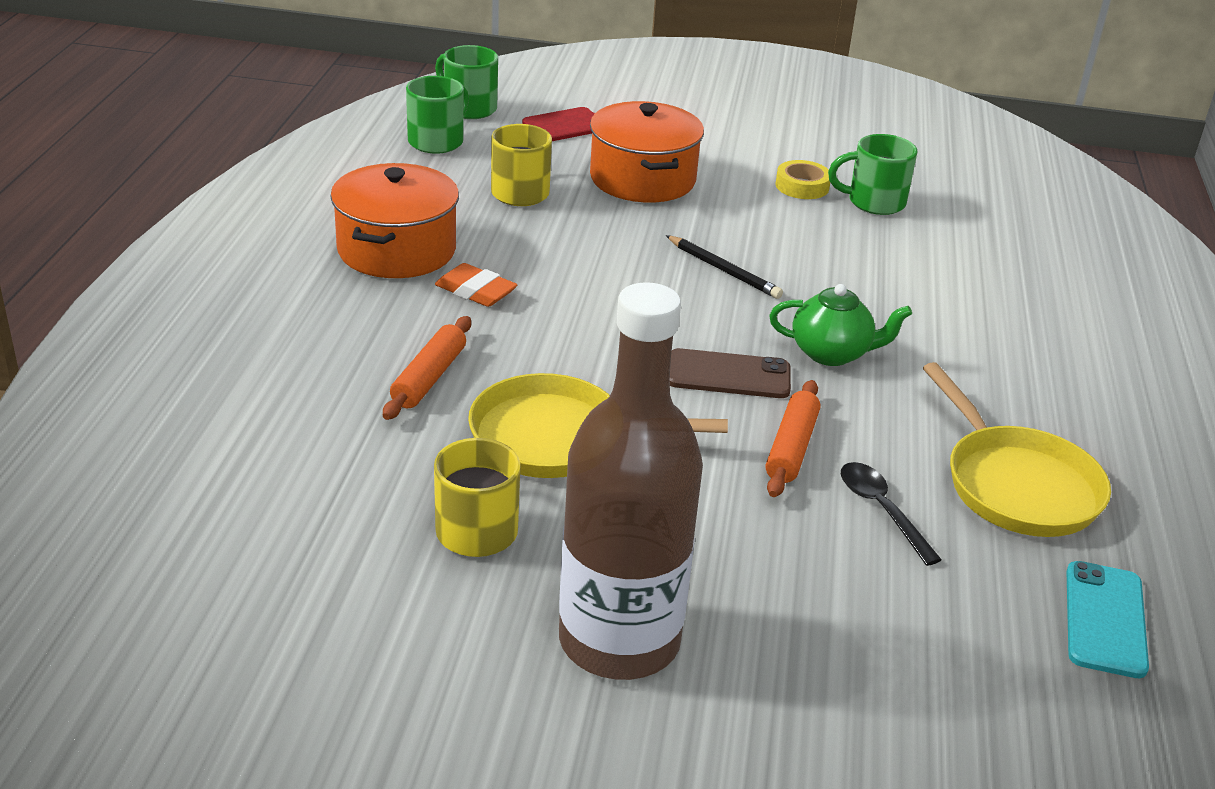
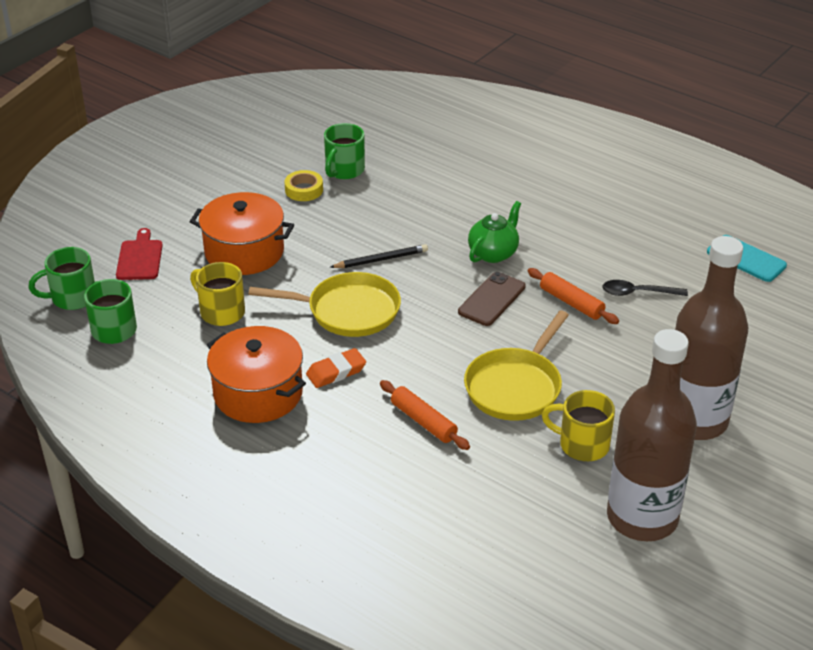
camera: 60 degrees left, 5 degrees up
(350, 628) = (642, 517): none -> brown bottle
(1016, 485) = (640, 240): yellow pan -> yellow pan (347, 311)

